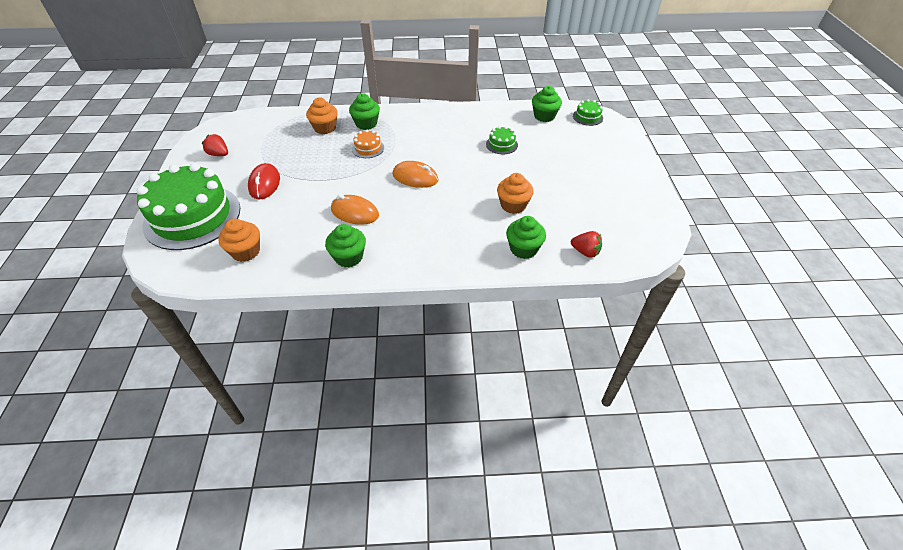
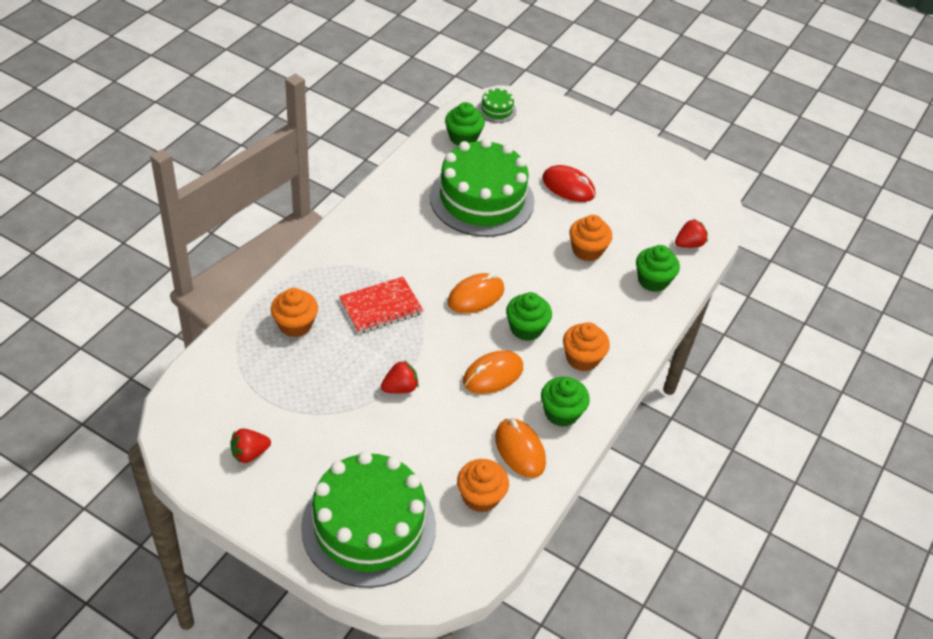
camera: 60 degrees left, 0 degrees up
(264, 184) = (364, 432): red mouse -> red mouse (568, 187)
(299, 252) = (520, 450): none -> orange mouse
(310, 182) = (400, 388): none -> red strawberry
(366, 124) = (326, 283): green cupcake -> green cupcake (526, 328)
(368, 148) = (381, 307): orange cake -> red notebook
(408, 246) = (582, 358): none -> orange cupcake
(501, 144) = (482, 199): green cake -> green cake, size x2.49

